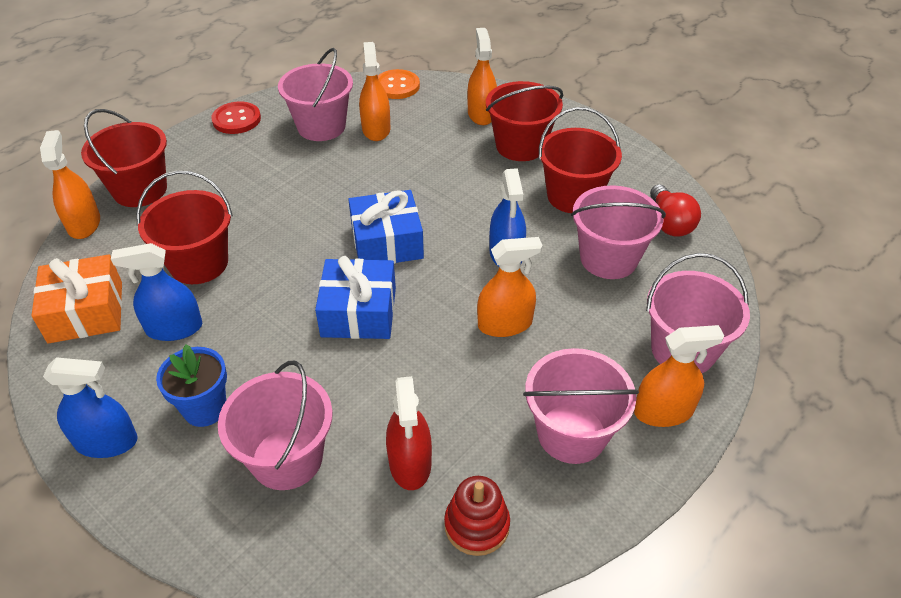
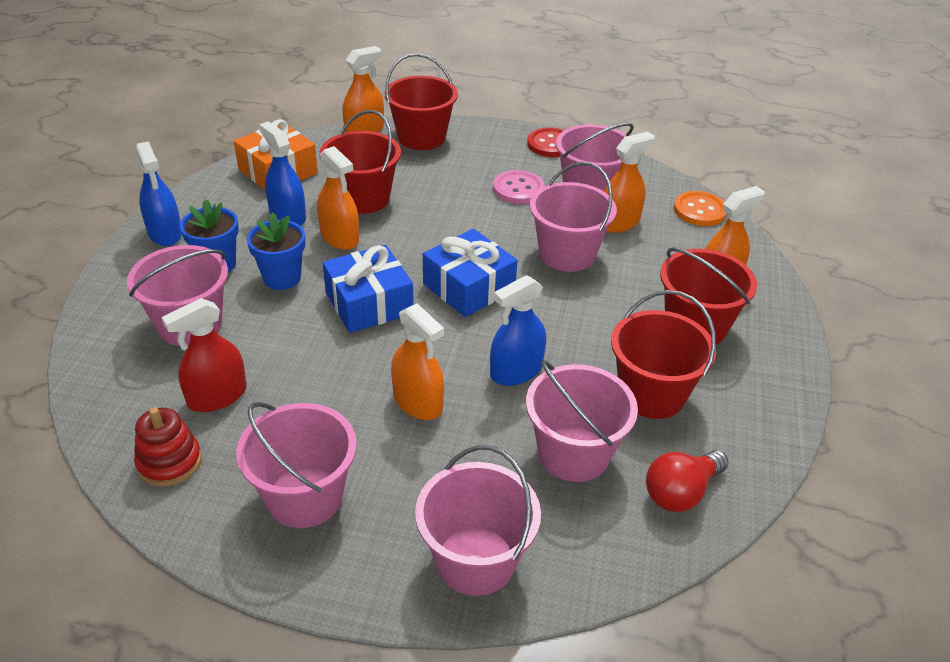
camera: 60 degrees right, 5 degrees down
(272, 363) = (282, 278): none -> blue flower pot
(281, 163) = (518, 189): none -> pink button
(391, 171) = (567, 254): none -> pink bucket
(663, 411) = (373, 565): orange spray bottle -> orange spray bottle (340, 237)

